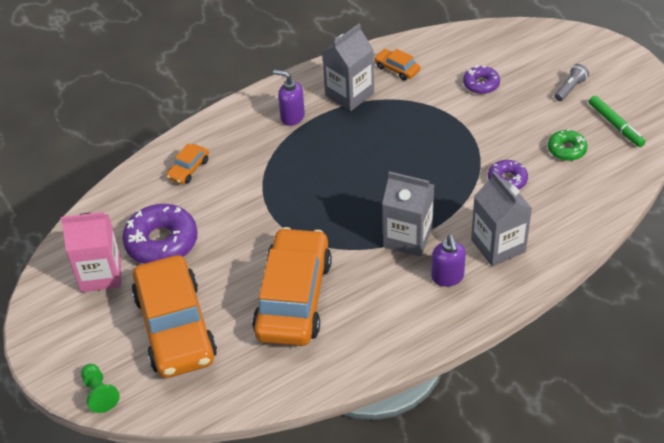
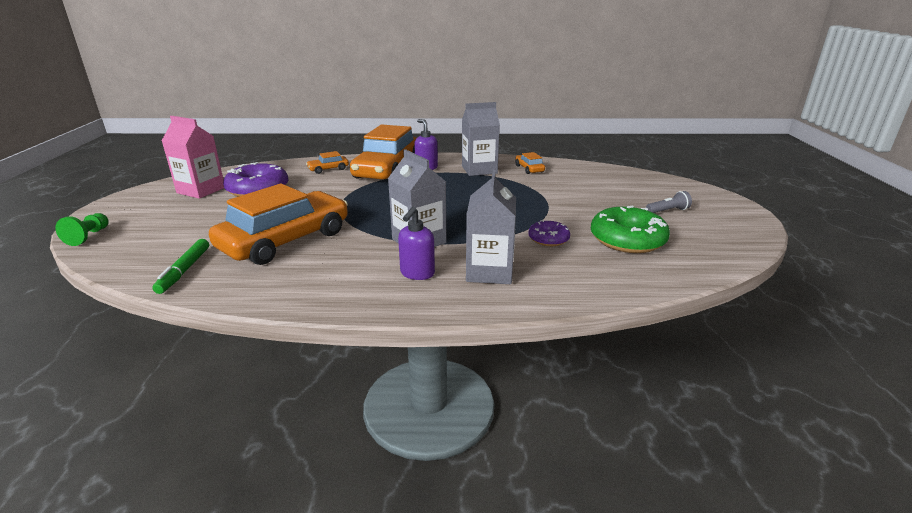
camera: 30 degrees right, 20 degrees down
(175, 327) = (190, 225): orange car -> orange car (387, 170)
(481, 84) = (587, 190): purple donut -> none
(566, 149) = (627, 240): green donut -> green donut, size x1.81
(615, 125) = (694, 241): green marker -> green marker (184, 270)

